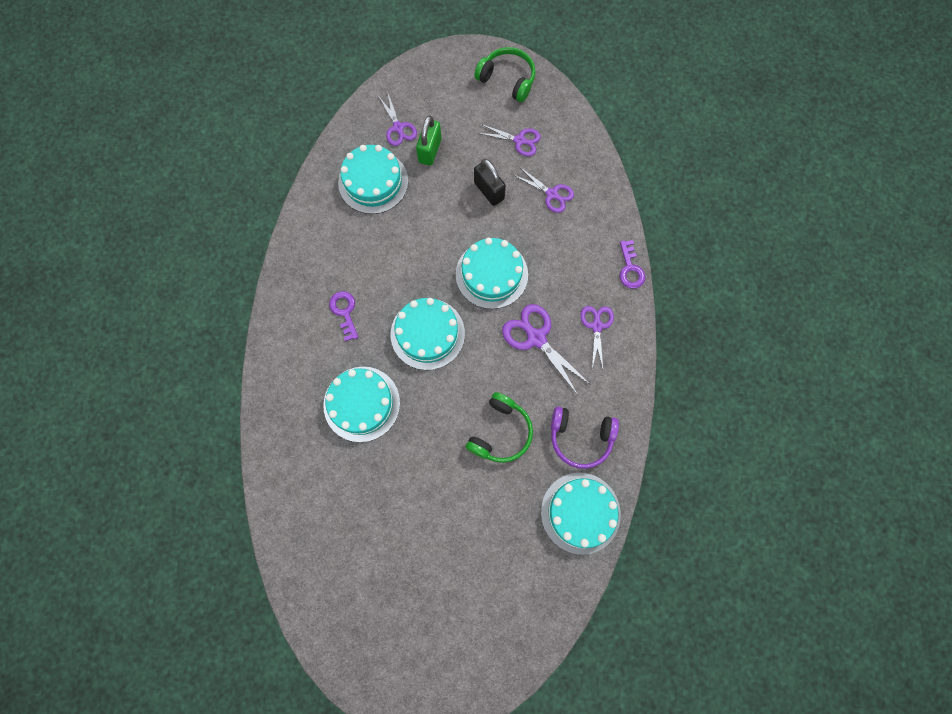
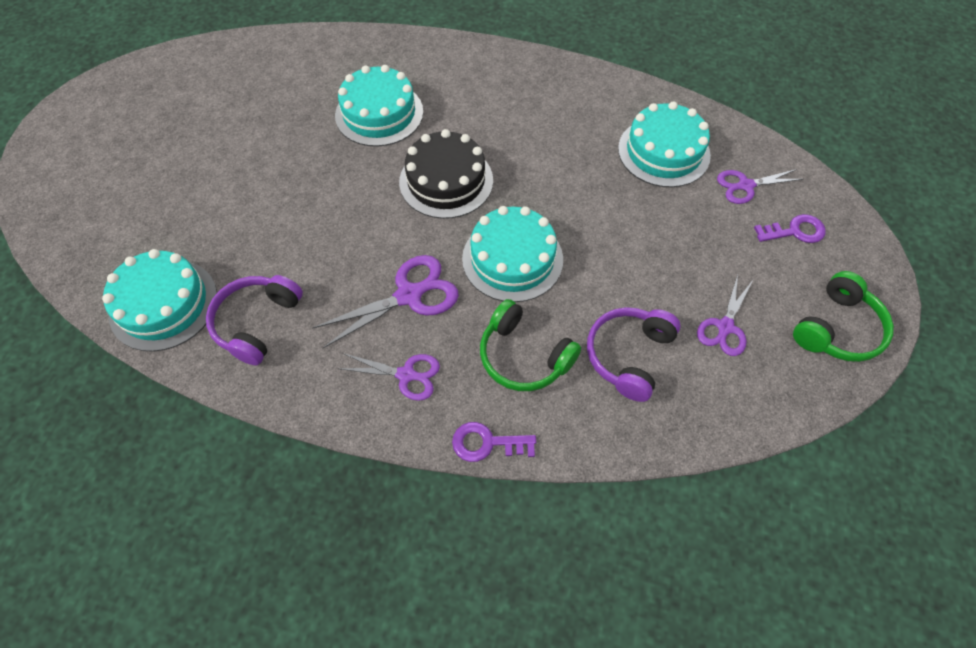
camera: 100 degrees right, 15 degrees down
(344, 312) = (493, 109): purple key -> purple key (795, 231)
(427, 334) = (446, 181): turquoise cake -> black cake
(430, 151) = (709, 215): green padlock -> none
(489, 191) = (641, 275): black padlock -> none
(500, 432) = (298, 236): green headphones -> green headphones (523, 356)
(552, 194) = (628, 355): purple scissors -> purple headphones

